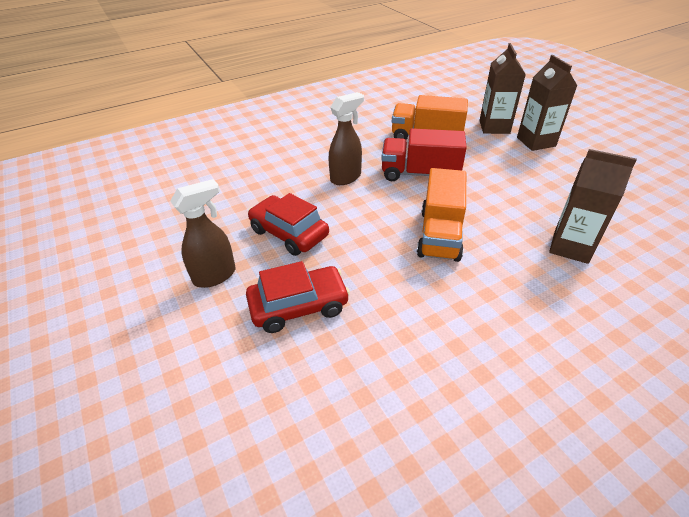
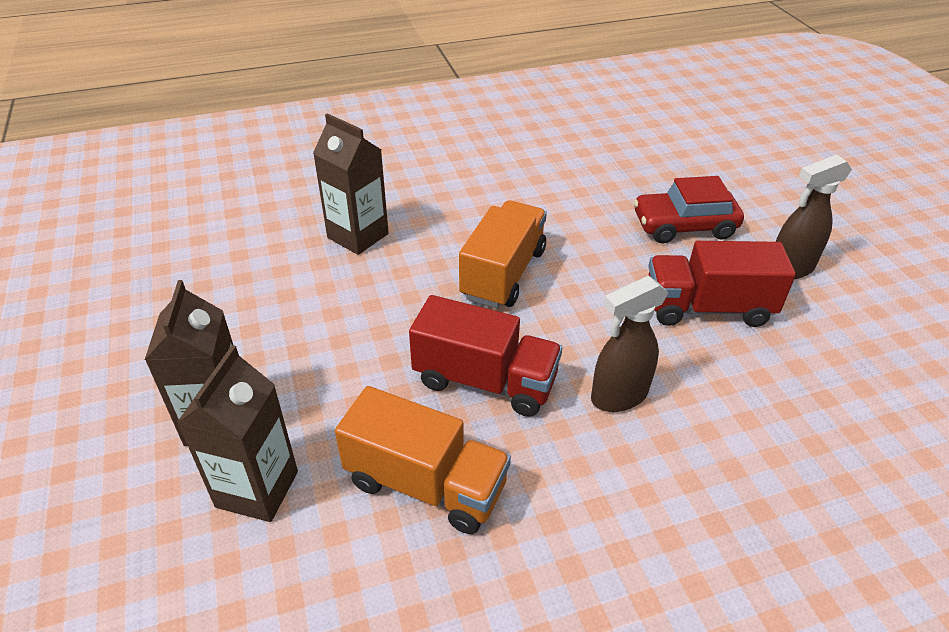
camera: 170 degrees left, 0 degrees up
(289, 233) = (707, 308): red car -> red truck

